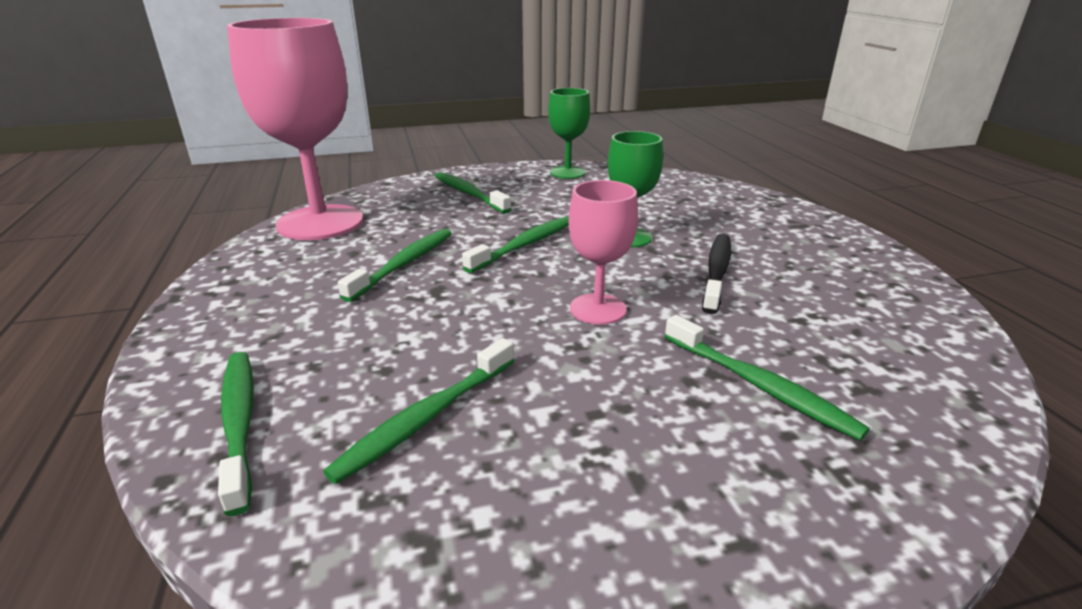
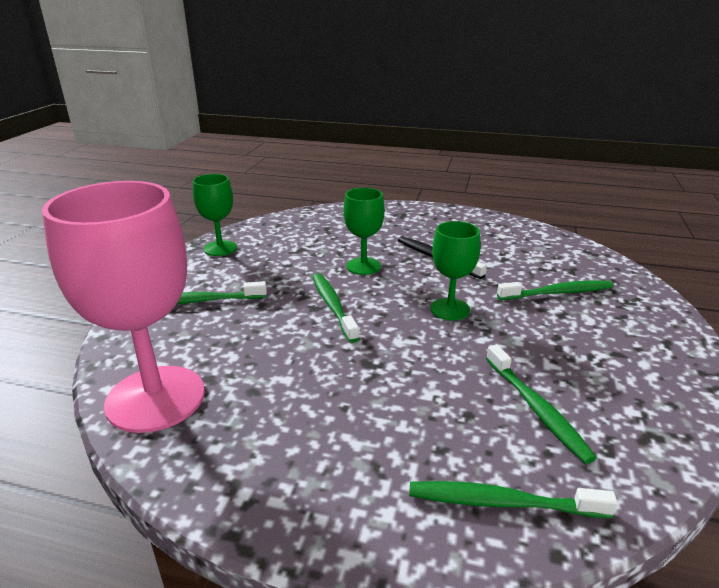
camera: 60 degrees left, 0 degrees up
(404, 264) = (308, 368): green toothbrush -> none
(598, 309) = (450, 309): pink goblet -> green goblet

